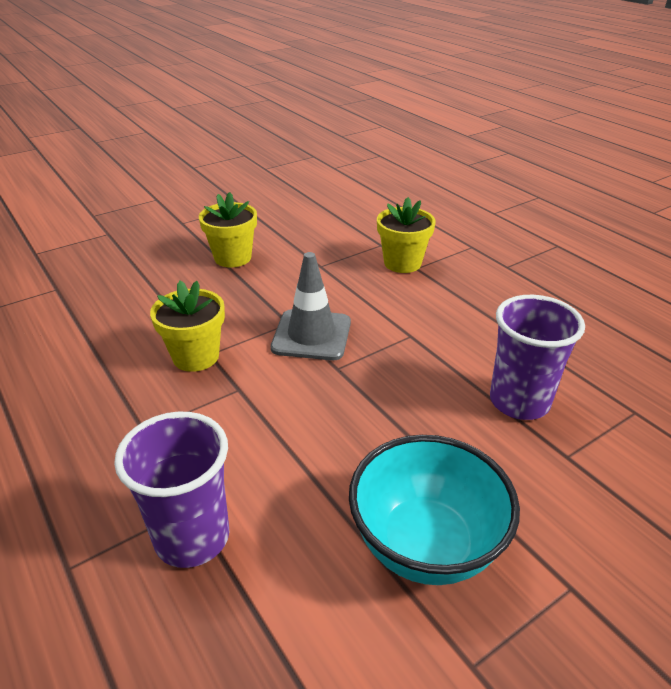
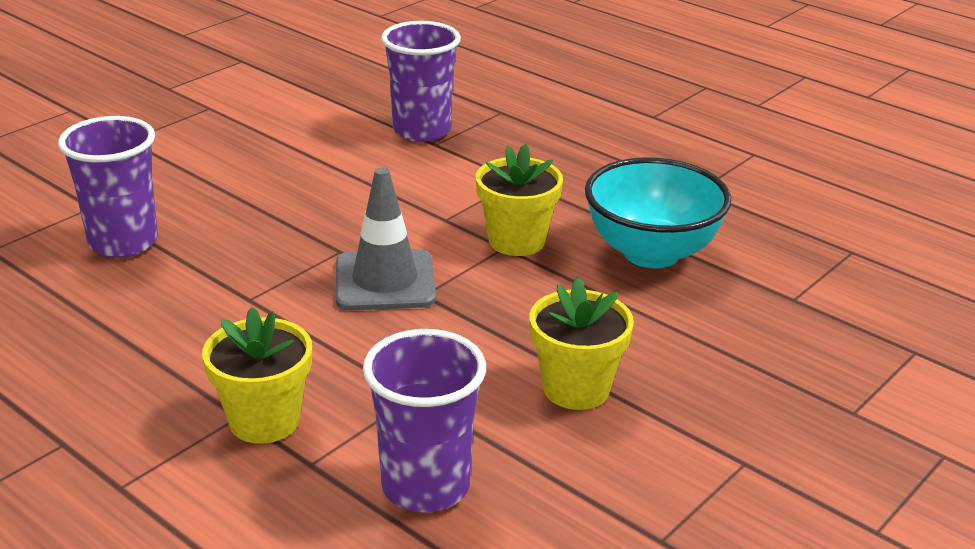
camera: 165 degrees right, 5 degrees down
(330, 230) = (425, 486): none -> purple cup
(425, 545) = (237, 145): turquoise bowl -> turquoise bowl (651, 253)

